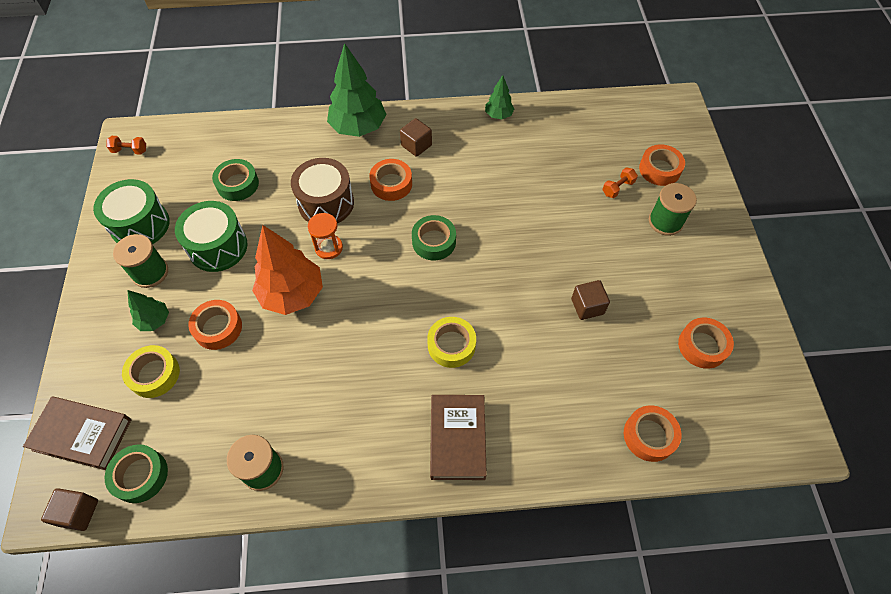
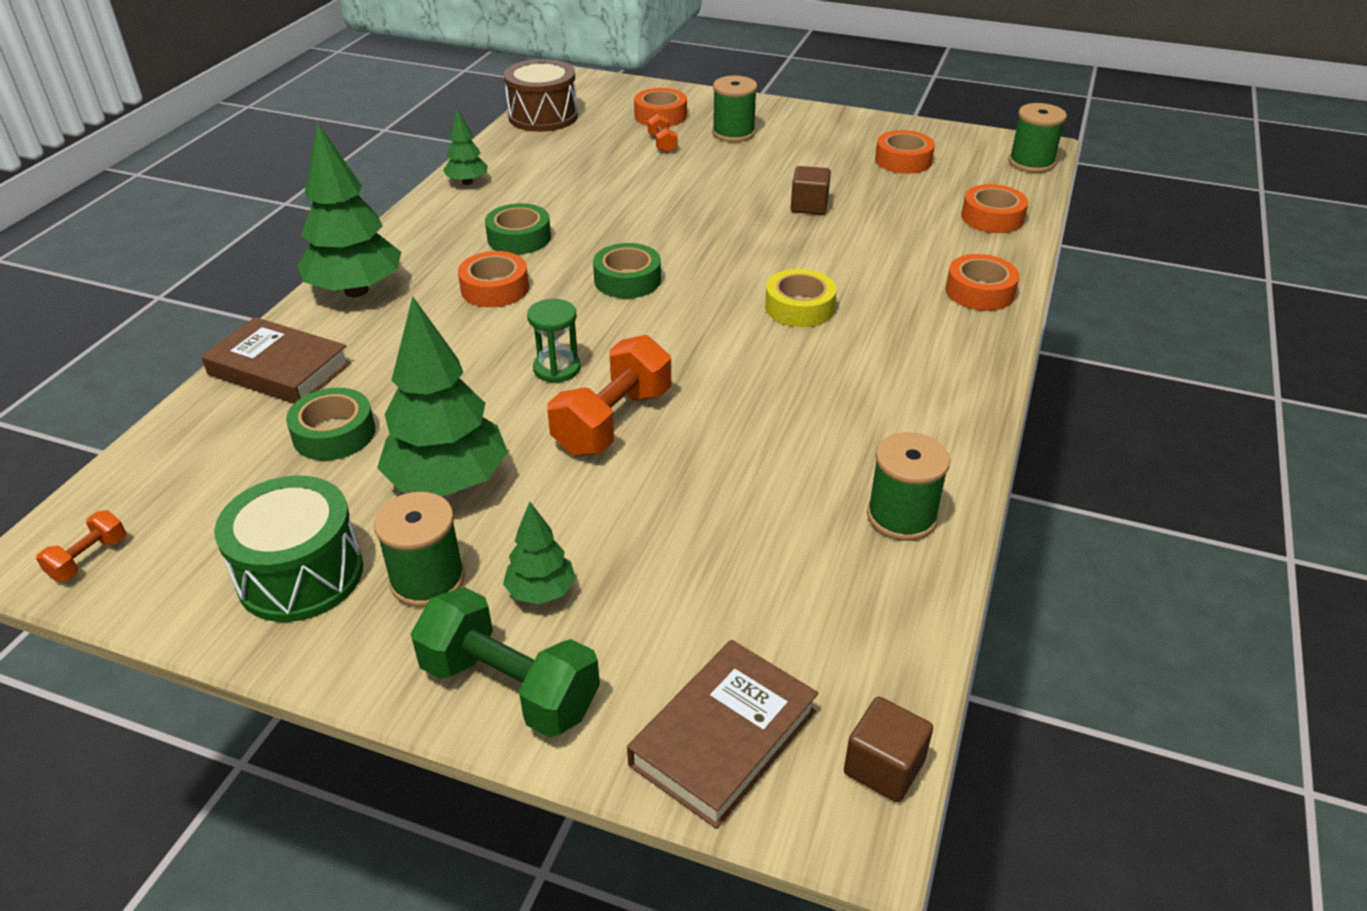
camera: 65 degrees left, 20 degrees down
(94, 336) = (510, 687): none -> green dumbbell
(140, 475) = (848, 664): green tape -> green tape (519, 238)
(154, 374) = (656, 612): yellow tape -> none
(218, 247) = (448, 483): green drum -> green tree
(218, 328) = (616, 515): orange tape -> orange tape (979, 292)
(292, 294) = (613, 422): orange tree -> orange dumbbell
(326, 203) = (470, 352): brown drum -> brown drum (543, 116)
(329, 247) = (557, 368): orange hourglass -> green hourglass
(416, 145) = (448, 252): brown cube -> none
(457, 438) = (935, 337): brown book -> brown book (279, 369)
(769, 445) = (1031, 163): none -> green spool

